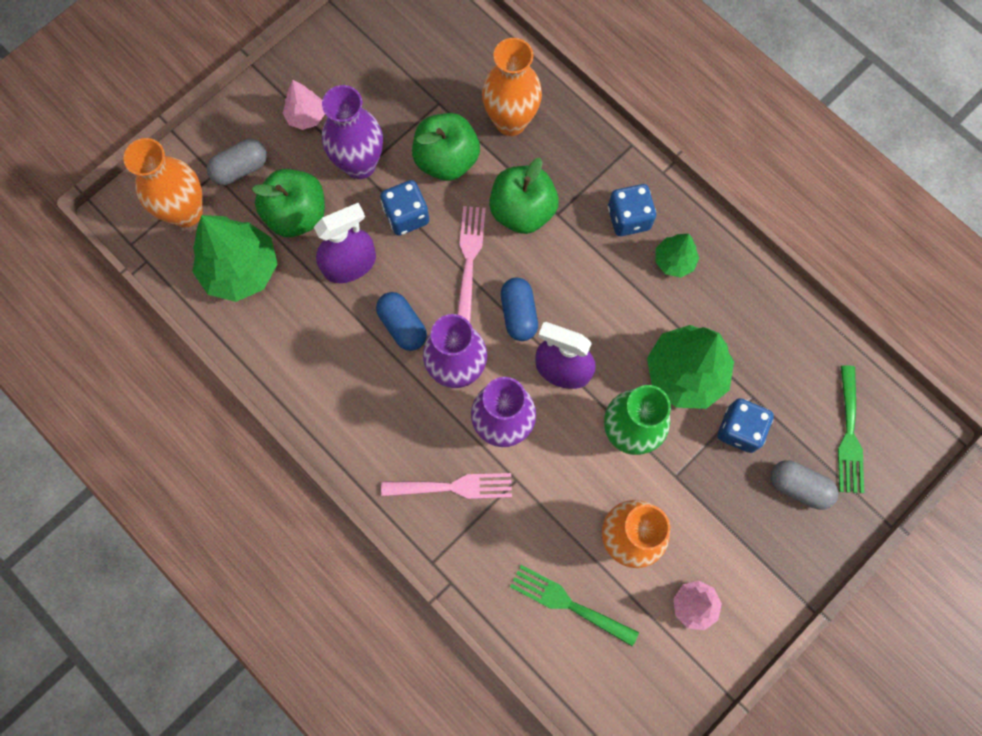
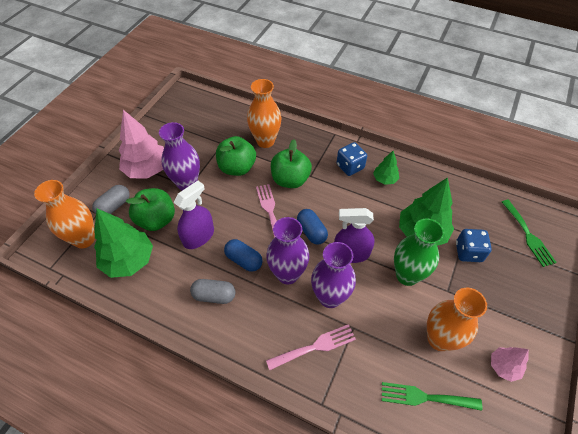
camera: 20 degrees left, 20 degrees down
(306, 116) = (147, 169): pink tree -> pink tree, size x1.89
(406, 216) = (224, 201): blue dice -> none
(799, 487) = (519, 272): grey capsule -> grey capsule (214, 295)

